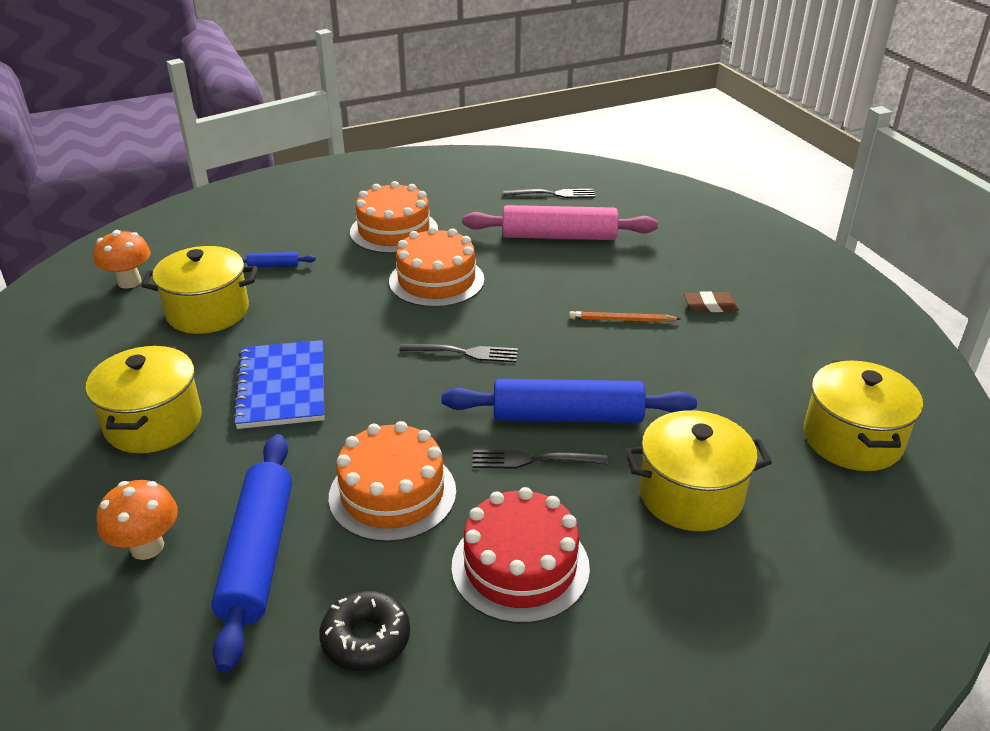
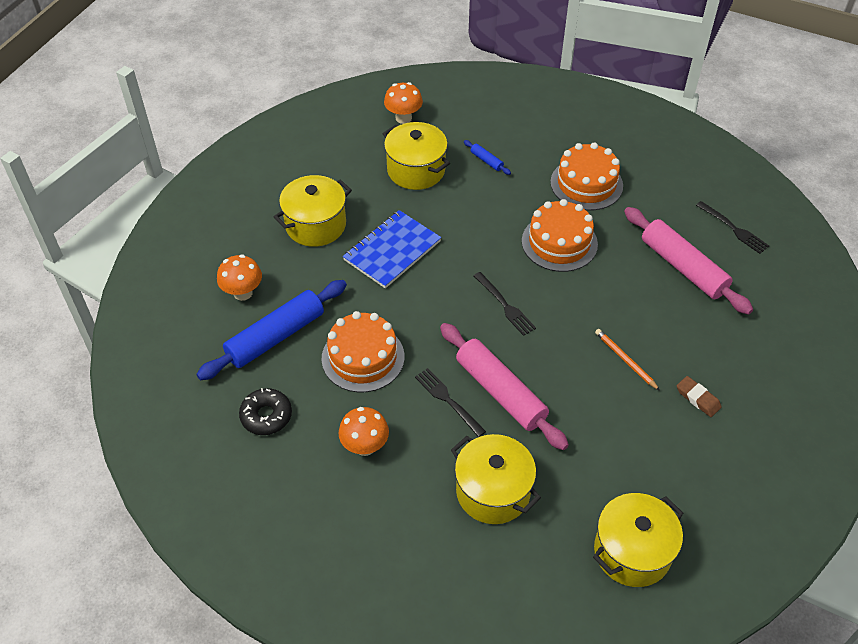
camera: 50 degrees right, 15 degrees up
(520, 566) = (365, 446): red cake -> orange mushroom
(567, 416) = (500, 392): blue rolling pin -> pink rolling pin

